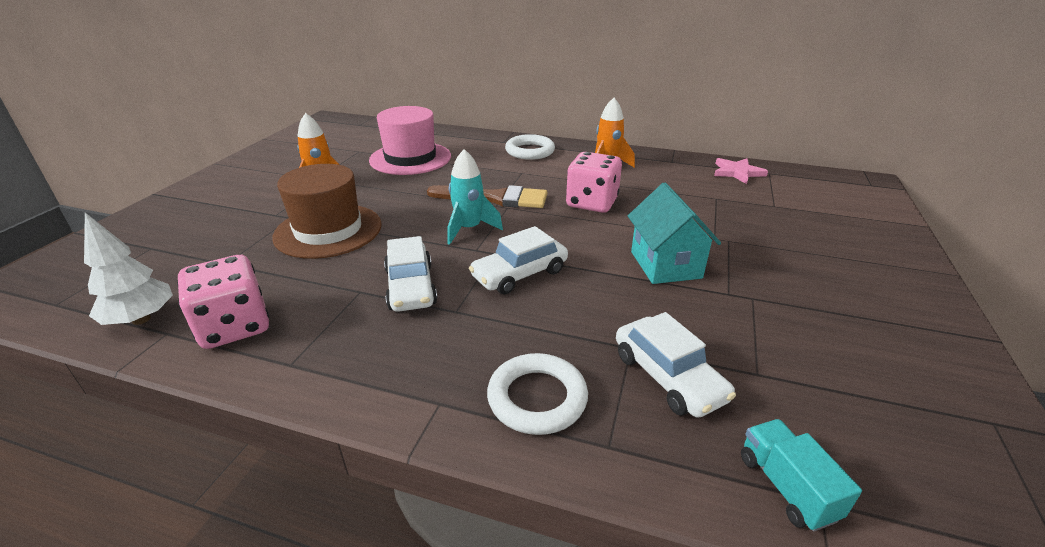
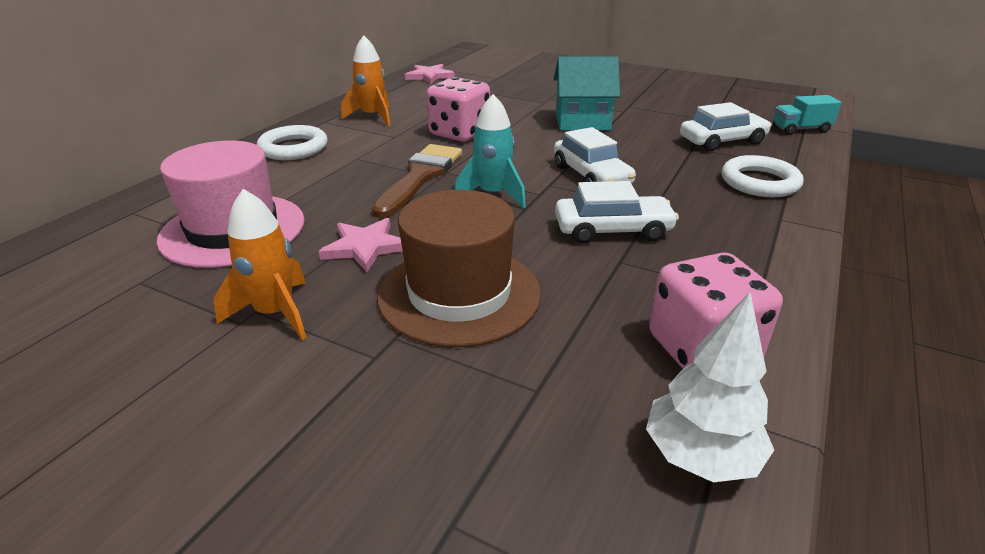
camera: 80 degrees left, 0 degrees up
(388, 195) = (365, 247): none -> pink star

